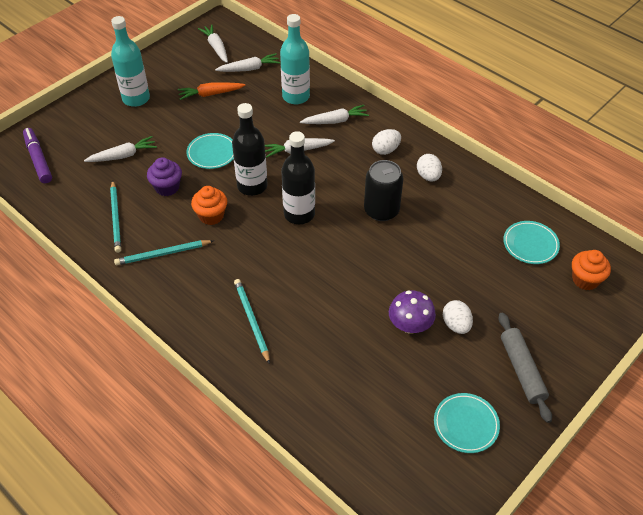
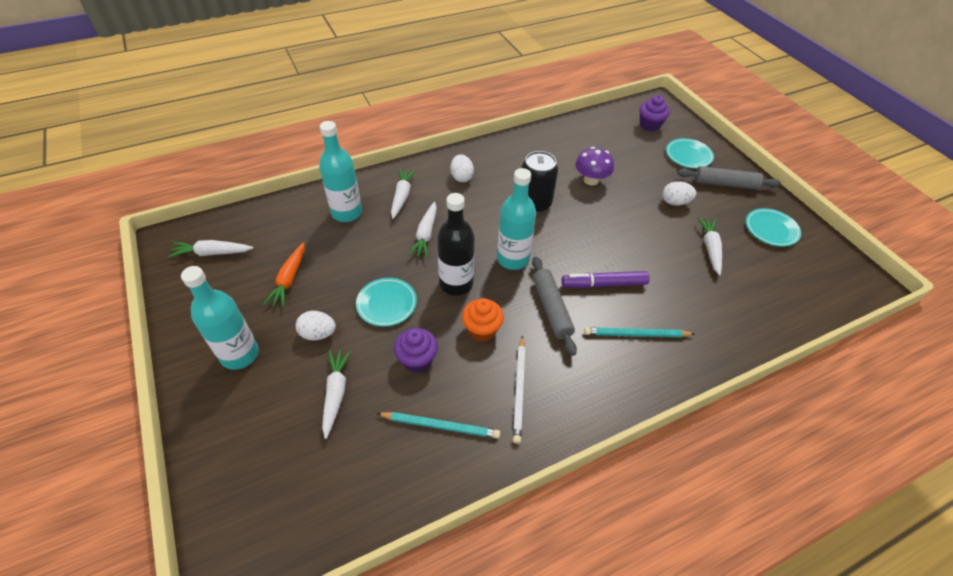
camera: 70 degrees left, 0 degrees up
(38, 159) = (276, 502): purple marker -> purple marker (603, 284)
(163, 254) = (519, 390): turquoise pencil -> white pencil
(249, 69) = (274, 235): white carrot -> white carrot (710, 248)
(254, 254) = (551, 308): none -> grey rolling pin
(299, 214) = (513, 259): black bottle -> turquoise bottle
(410, 325) = (669, 228): purple mushroom -> purple mushroom (591, 180)
(428, 176) = (508, 163): white egg -> white egg (318, 334)
(530, 244) = (607, 137): turquoise plate -> turquoise plate (688, 155)
(585, 280) = (649, 125): orange cupcake -> purple cupcake

